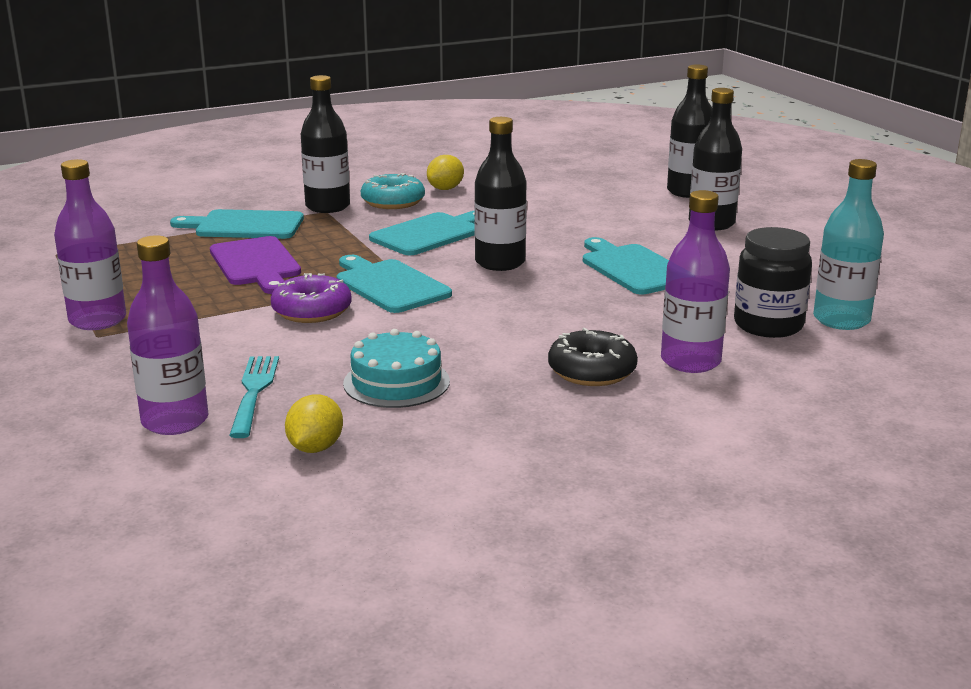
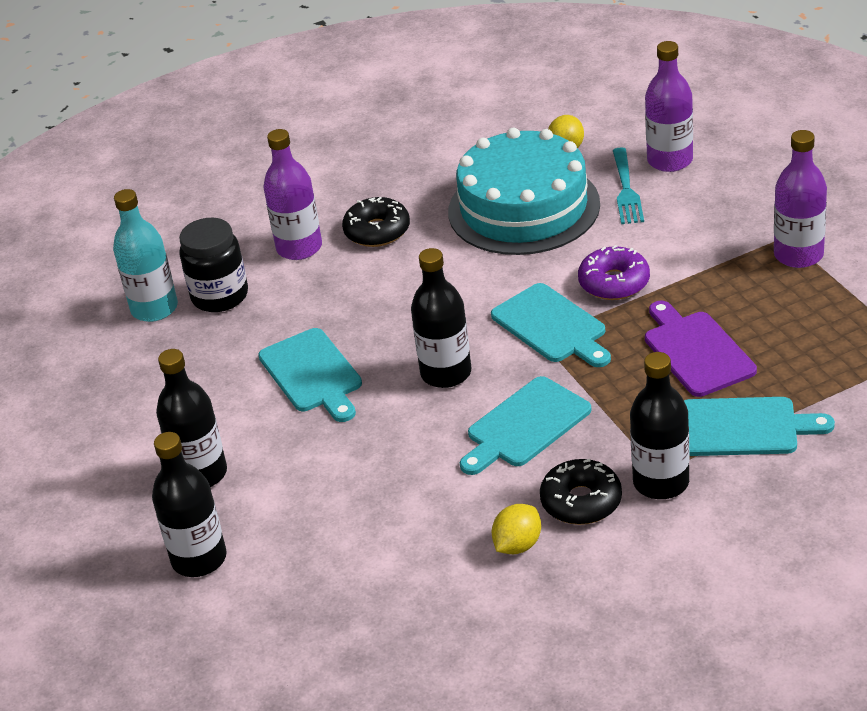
camera: 175 degrees left, 15 degrees up
(393, 202) = (581, 501): turquoise donut -> black donut
(396, 382) = (524, 208): turquoise cake -> turquoise cake, size x1.92

